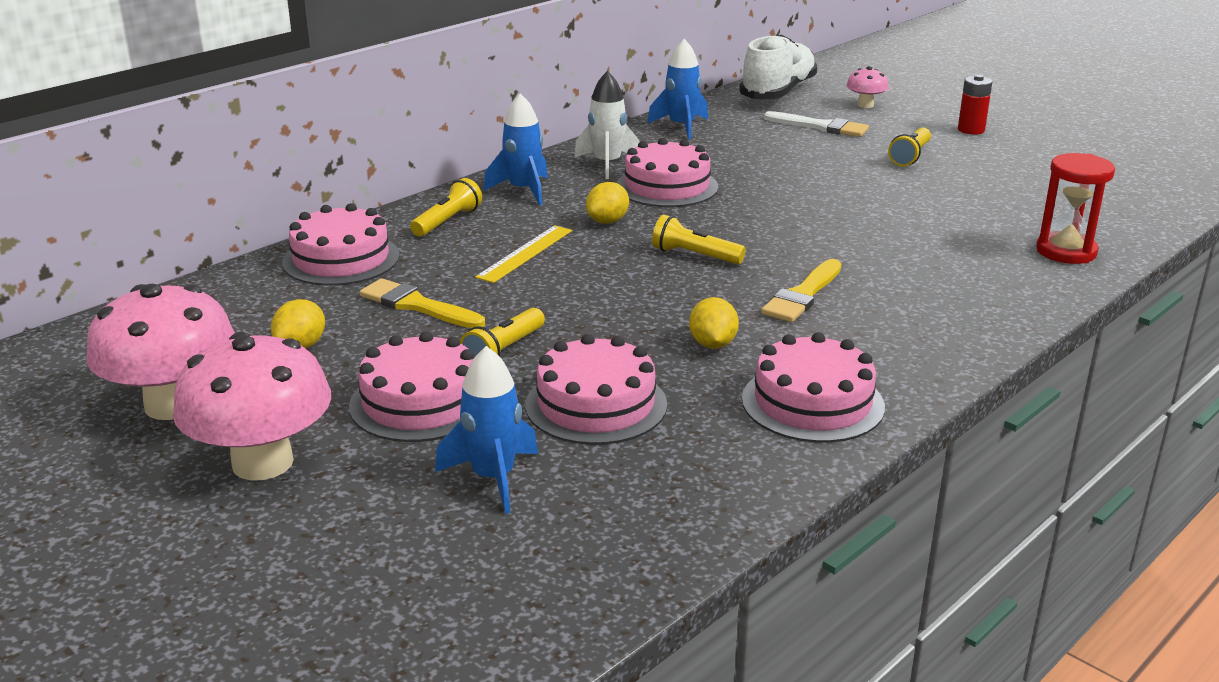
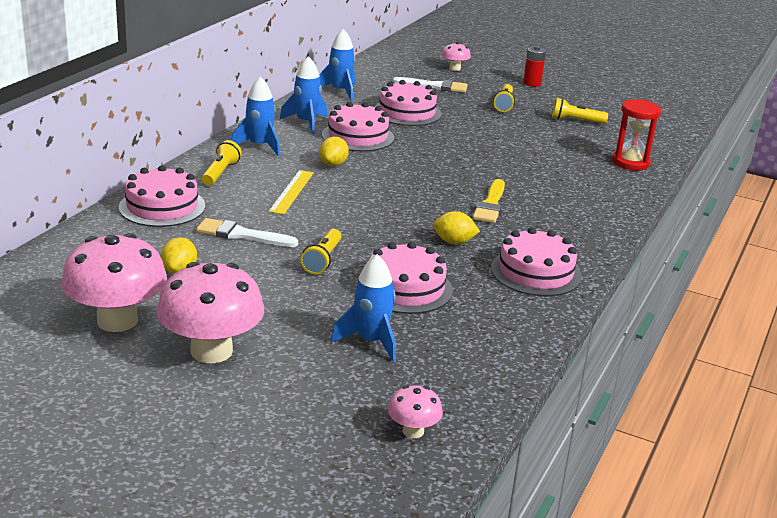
camera: 20 degrees left, 0 degrees up
(417, 305) = (241, 235): yellow brush -> white brush
(420, 402) = (290, 299): pink cake -> pink cake (407, 112)
(463, 628) = (413, 431): none -> pink mushroom
(607, 164) = (306, 123): white rocket -> blue rocket
(694, 255) = (406, 184): yellow flashlight -> yellow flashlight (576, 121)
(712, 344) = (454, 242): yellow lemon -> yellow lemon turned 60 degrees counterclockwise
(778, 92) = (391, 62): white shoe -> none

